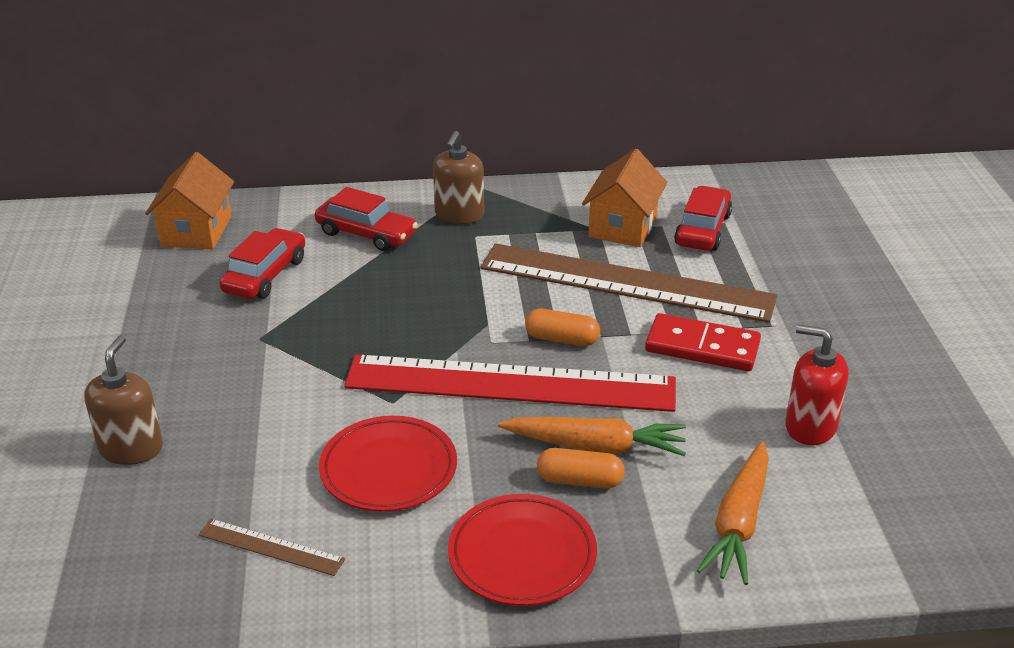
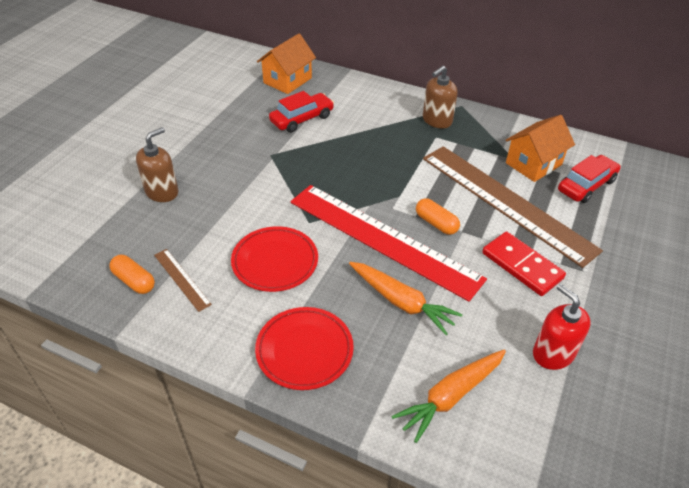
camera: 30 degrees right, 10 degrees up
(366, 234) = (375, 113): red car -> none
(579, 480) = (374, 319): orange capsule -> orange capsule (134, 281)

